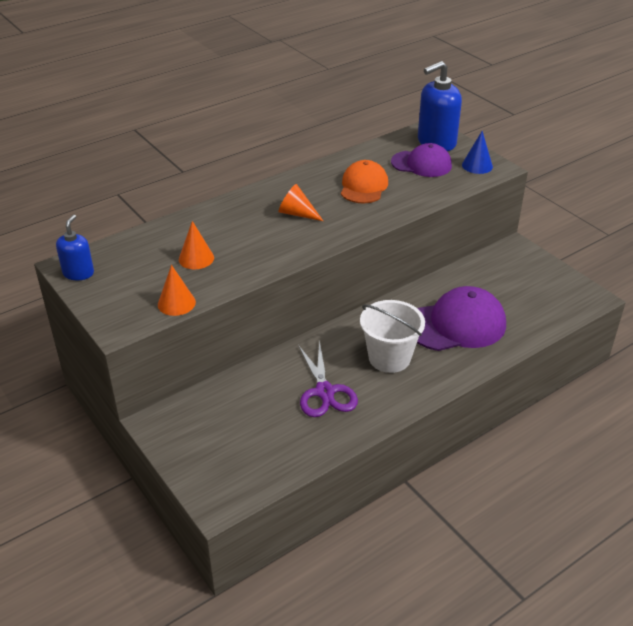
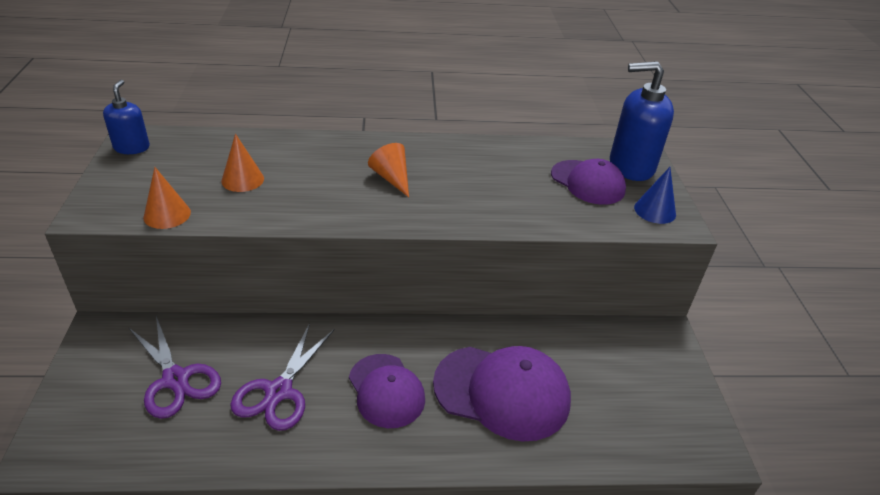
camera: 30 degrees right, 0 degrees up
(78, 273) = (132, 147): blue soap dispenser -> blue soap dispenser turned 45 degrees counterclockwise
(249, 420) = (176, 379): none -> purple scissors
(363, 186) = (494, 179): orange cap -> none
(389, 358) = (386, 390): white bucket -> purple cap

